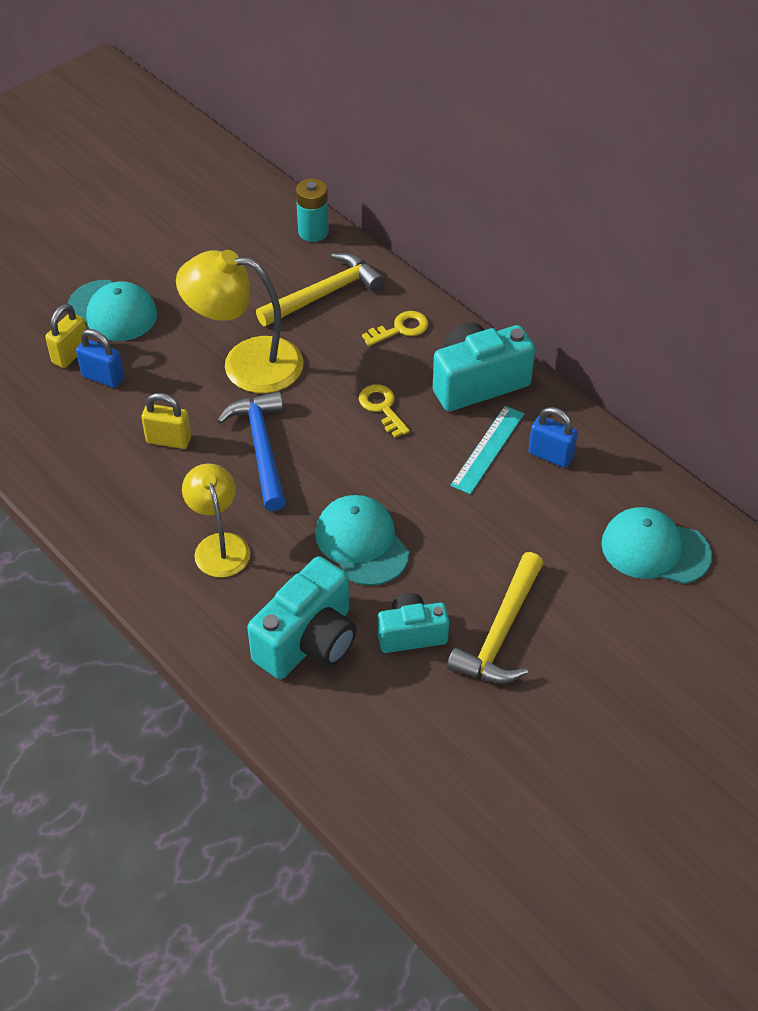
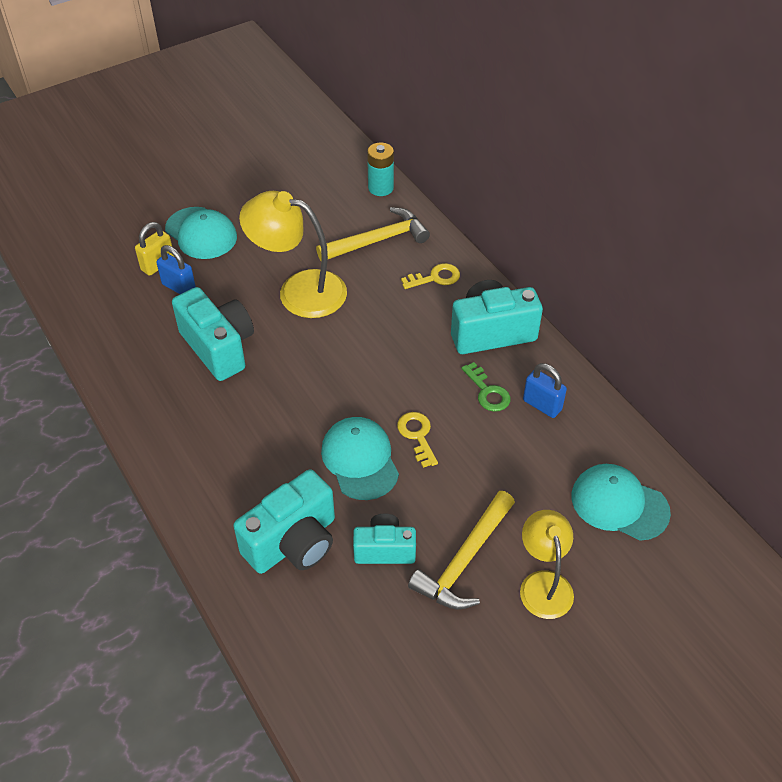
camera: 10 degrees right, 0 degrees up
(169, 440) = (219, 347): yellow padlock -> turquoise camera
(219, 545) = (238, 444): yellow lamp -> yellow lamp (543, 583)
(261, 448) = (294, 365): blue hammer -> none
(382, 408) = (404, 343): yellow key -> yellow key (417, 435)
(487, 449) = (487, 392): turquoise ruler -> green key

